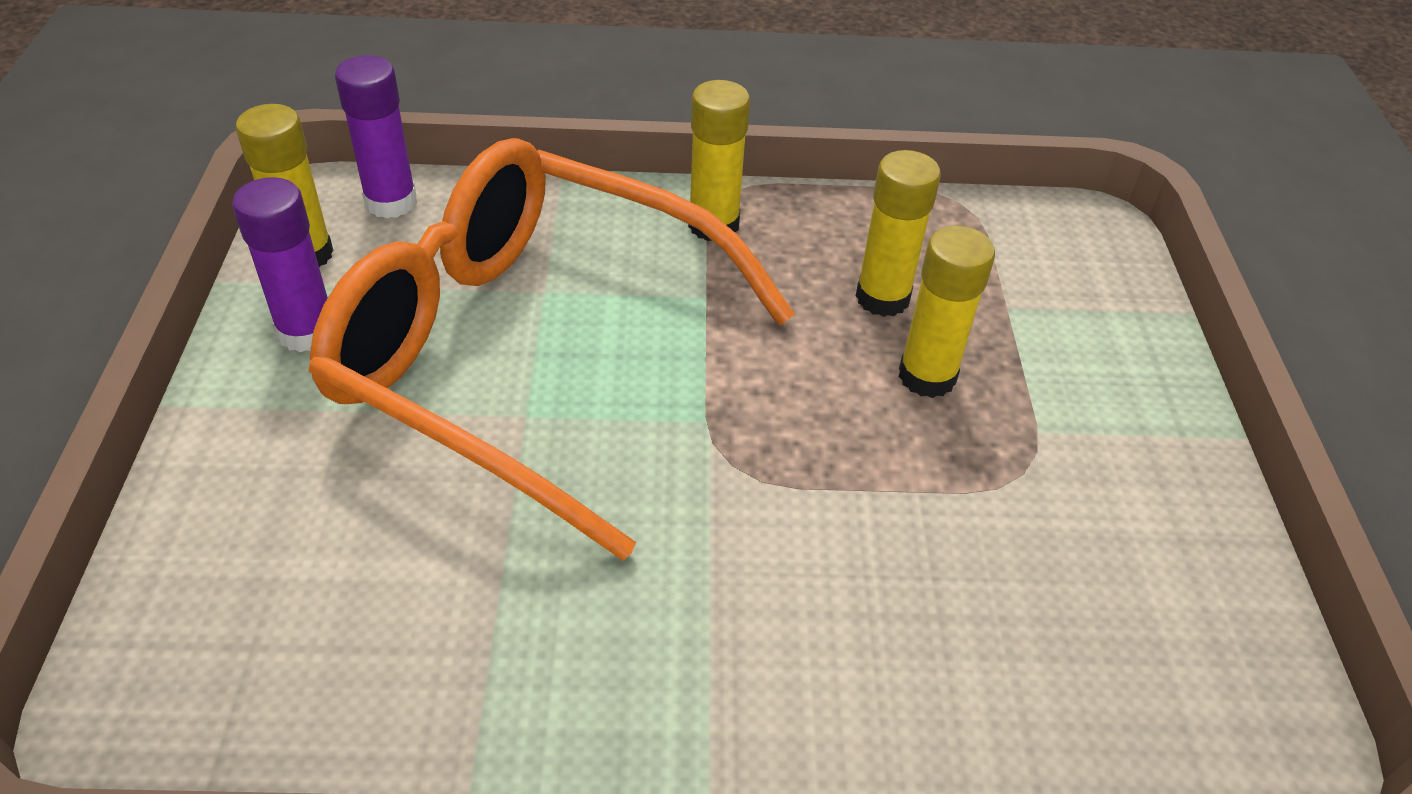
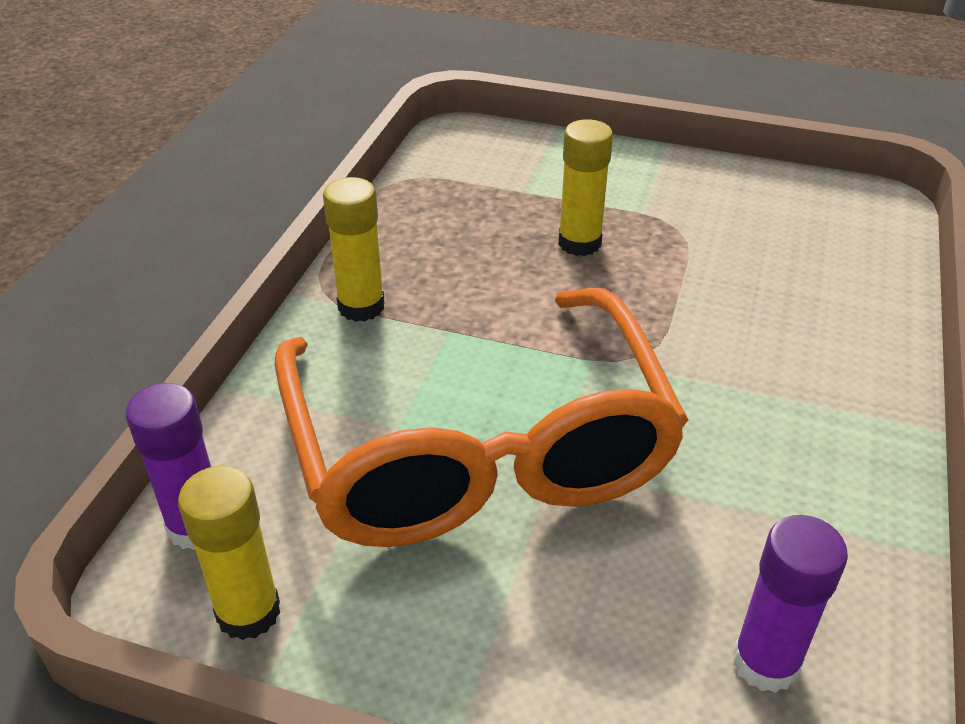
camera: 70 degrees left, 5 degrees down
(307, 331) = (380, 618): purple glue stick -> purple glue stick (765, 662)
(529, 354) = (478, 449): orange glasses -> orange glasses turned 60 degrees counterclockwise
(882, 298) = (491, 241): yellow glue stick -> none

